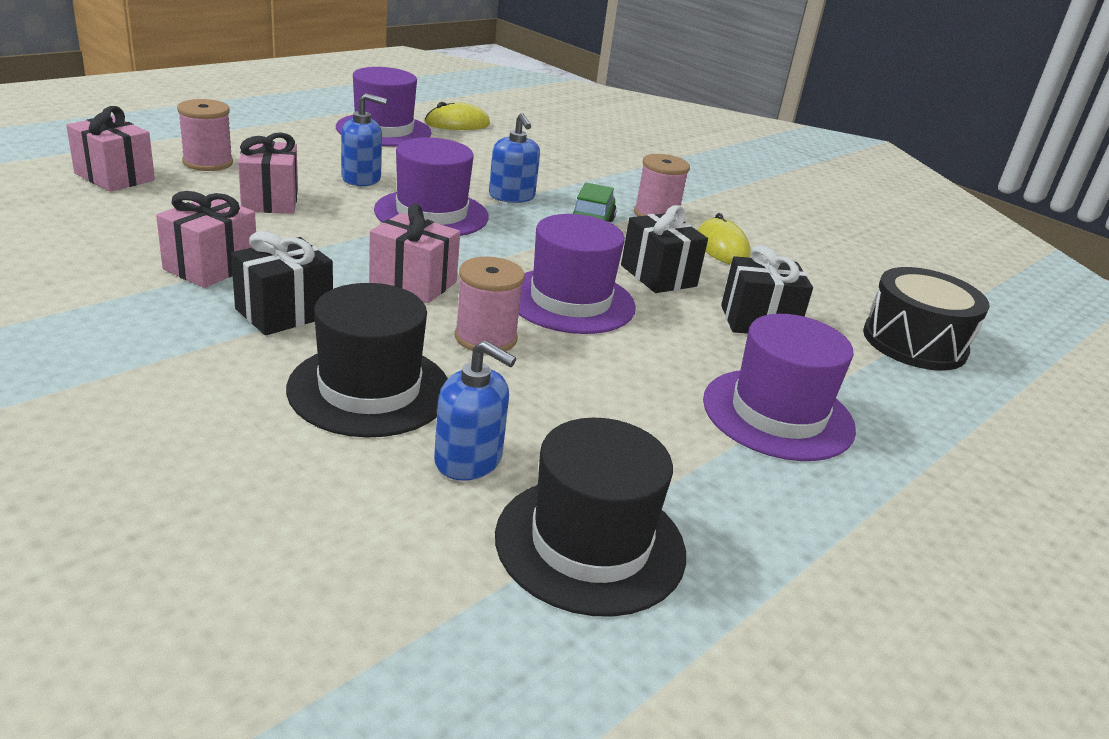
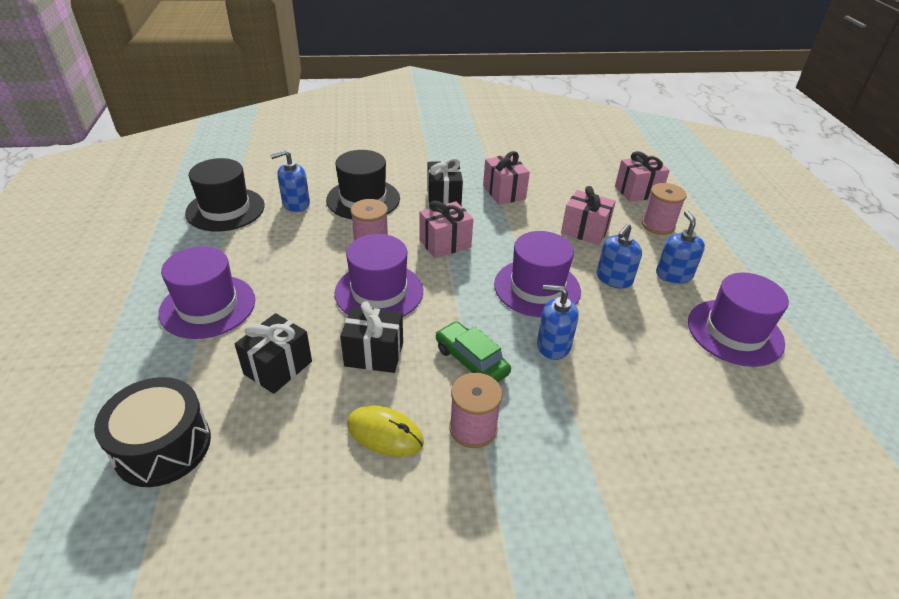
camera: 130 degrees right, 10 degrees up
(316, 153) = (673, 275): none -> blue soap dispenser
(457, 123) = (763, 398): yellow mouse -> none

